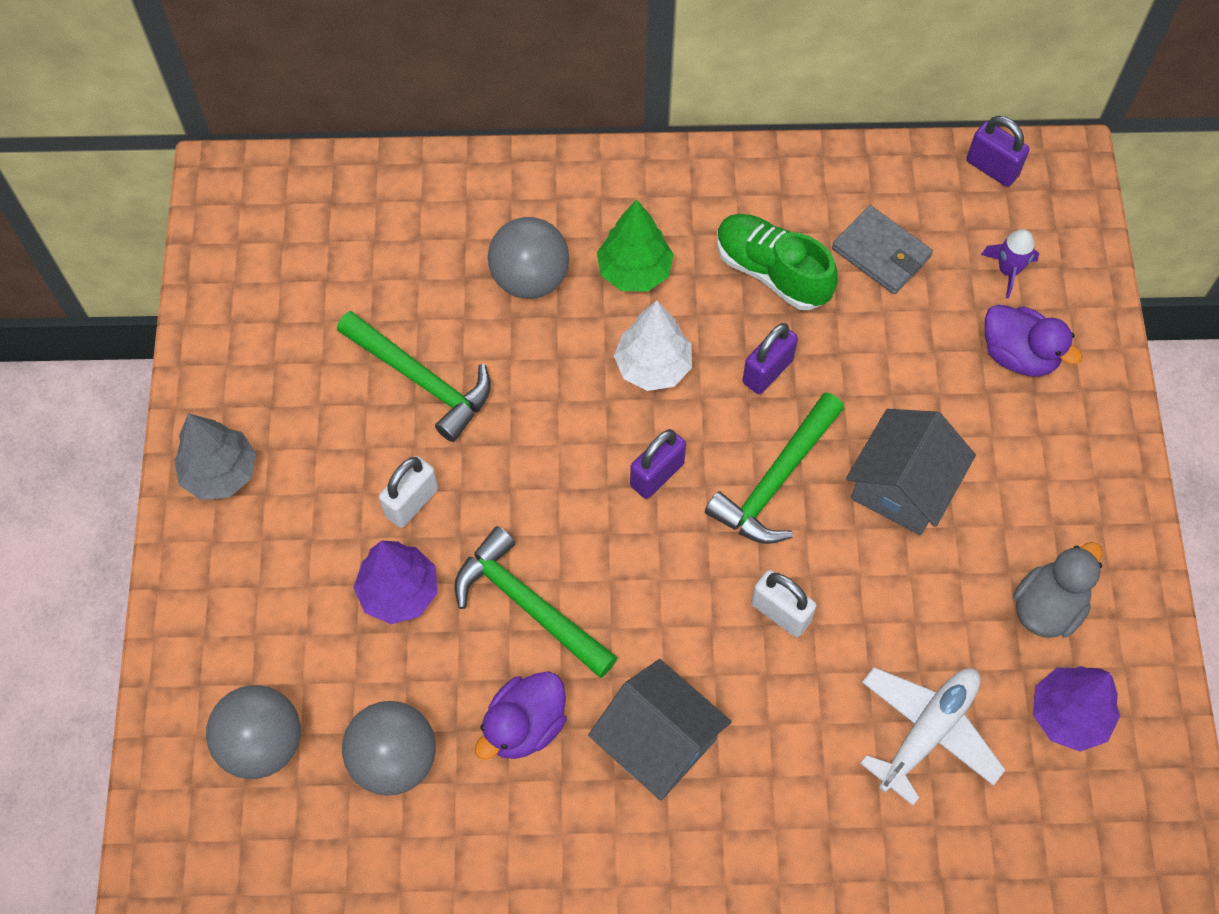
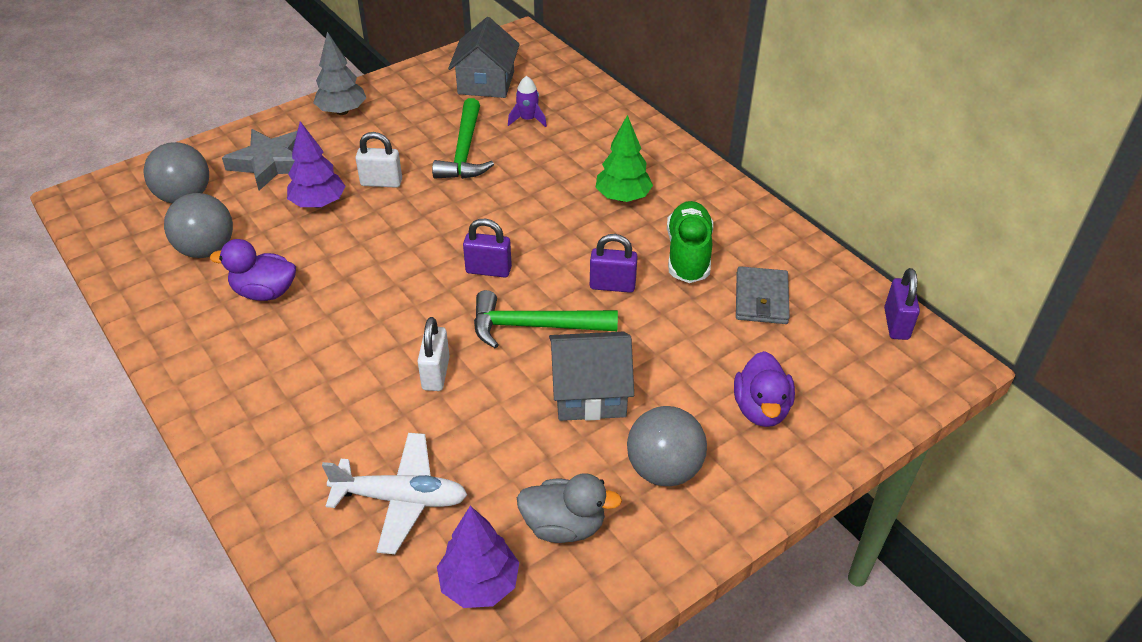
camera: 55 degrees right, 20 degrees down
(269, 610) = (270, 163): none -> grey star
(528, 605) = (350, 257): green hammer -> none
(530, 278) = (573, 160): grey ball -> grey ball (664, 469)
(653, 366) = (564, 234): white tree -> none
(658, 741) = (294, 357): grey house -> grey house (486, 83)
(1008, 270) = (824, 371): purple rocket -> purple rocket (528, 119)

